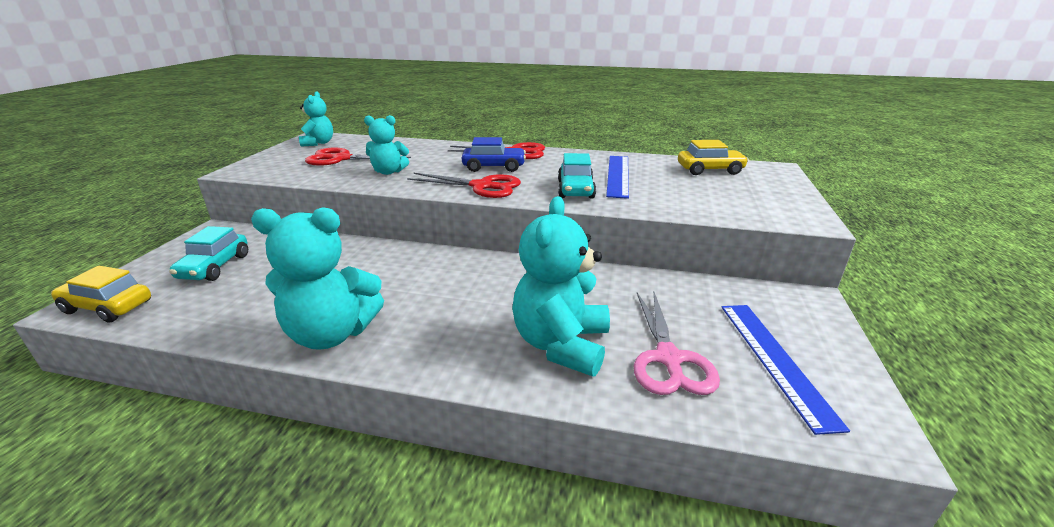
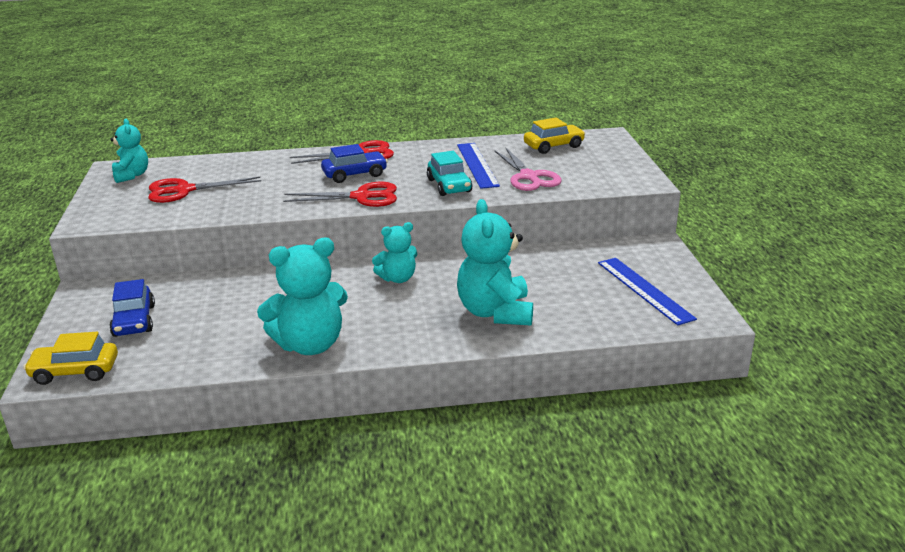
camera: 20 degrees left, 0 degrees up
(214, 267) = (134, 321): turquoise car -> blue car
(388, 172) = (253, 197): turquoise teddy bear -> turquoise teddy bear (398, 278)
(668, 359) = (575, 304): pink scissors -> pink scissors (529, 177)

